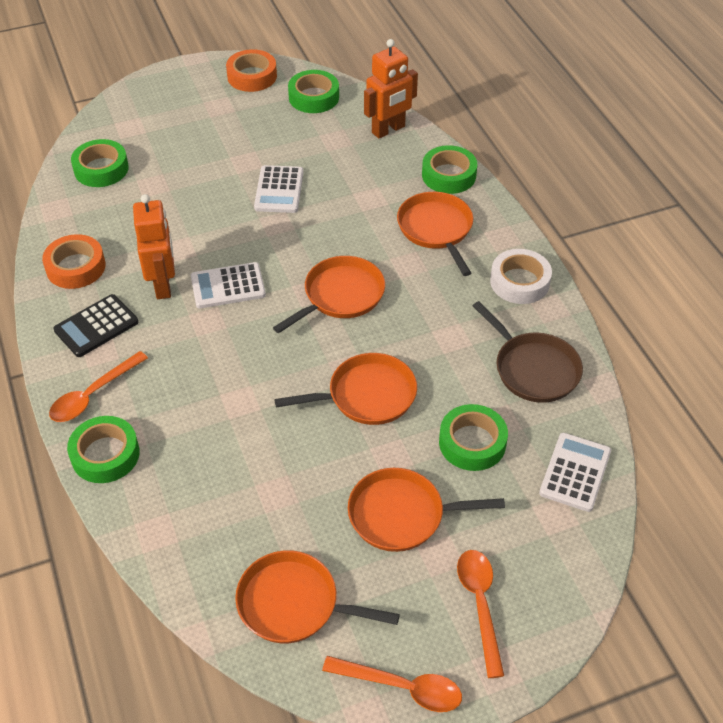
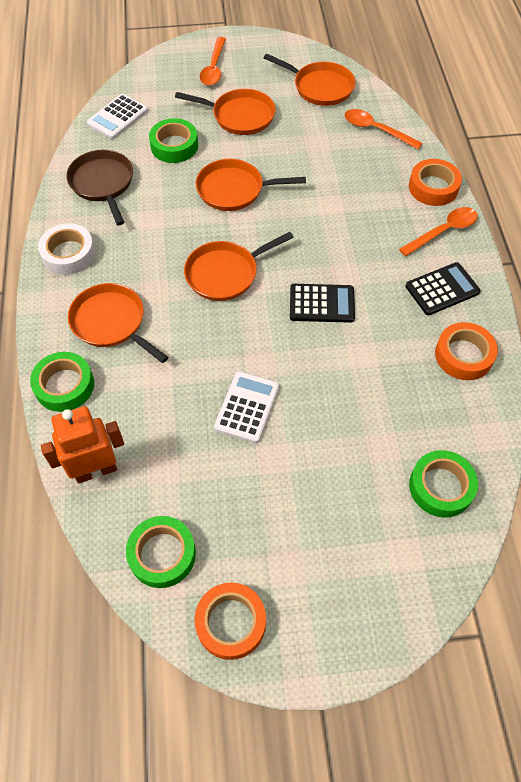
camera: 165 degrees left, 10 degrees up
(105, 454) = (433, 187): green tape -> orange tape
(163, 285) = (380, 317): orange robot -> none
(228, 286) = (322, 304): white calculator -> black calculator
(402, 687) = (272, 45): orange spoon -> orange spoon (376, 130)
(436, 229) = (111, 322): orange pan -> orange pan turned 135 degrees clockwise

